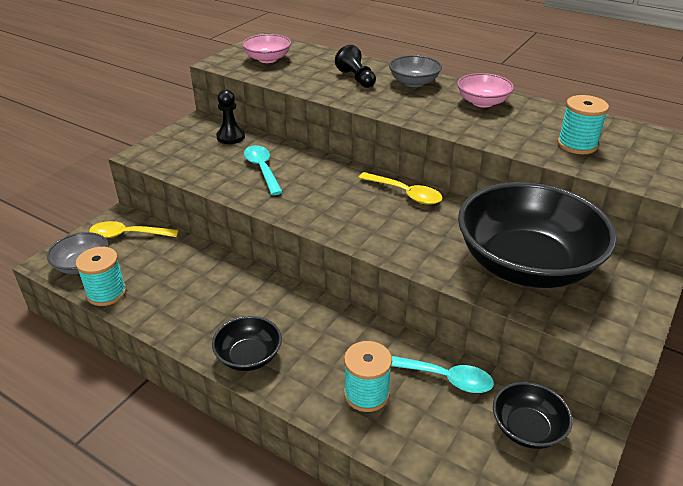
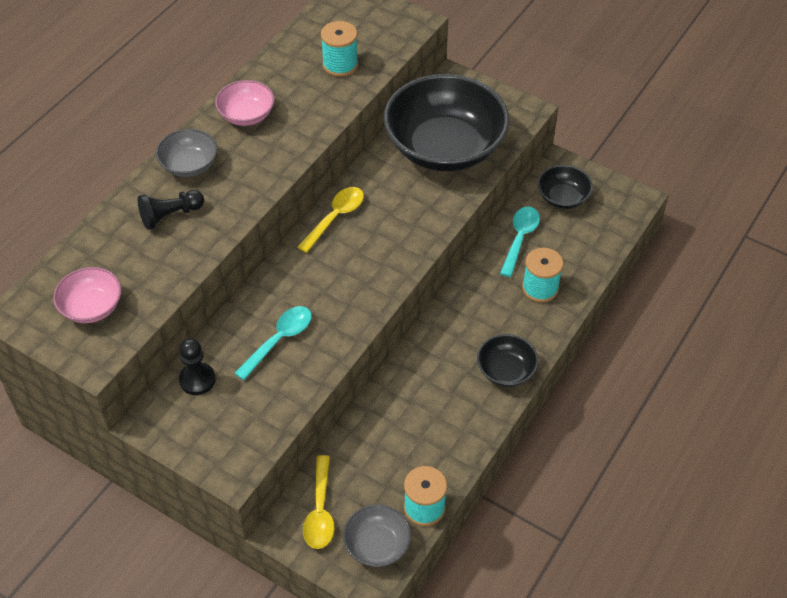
camera: 90 degrees left, 15 degrees up
(262, 169) = (279, 340): turquoise spoon -> turquoise spoon turned 150 degrees clockwise

